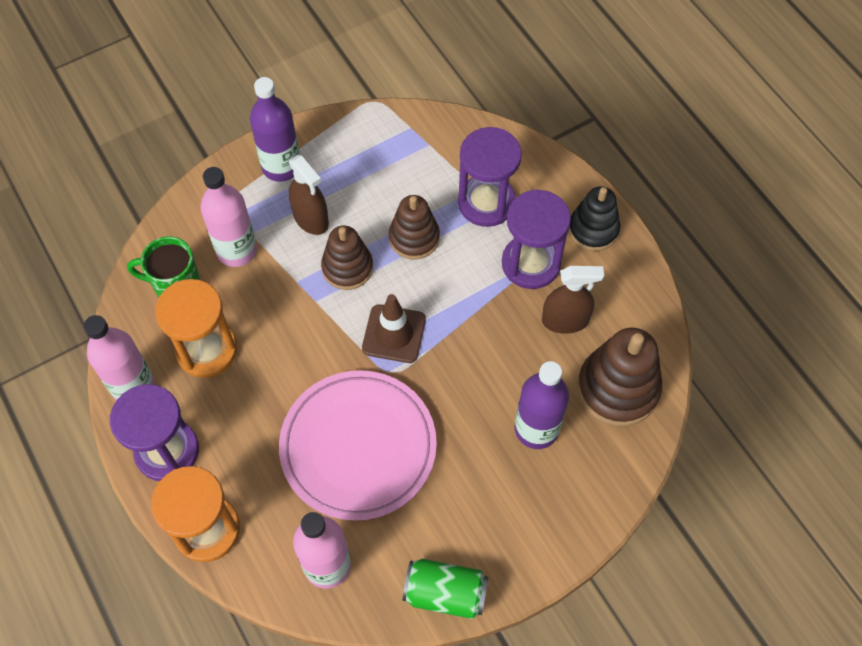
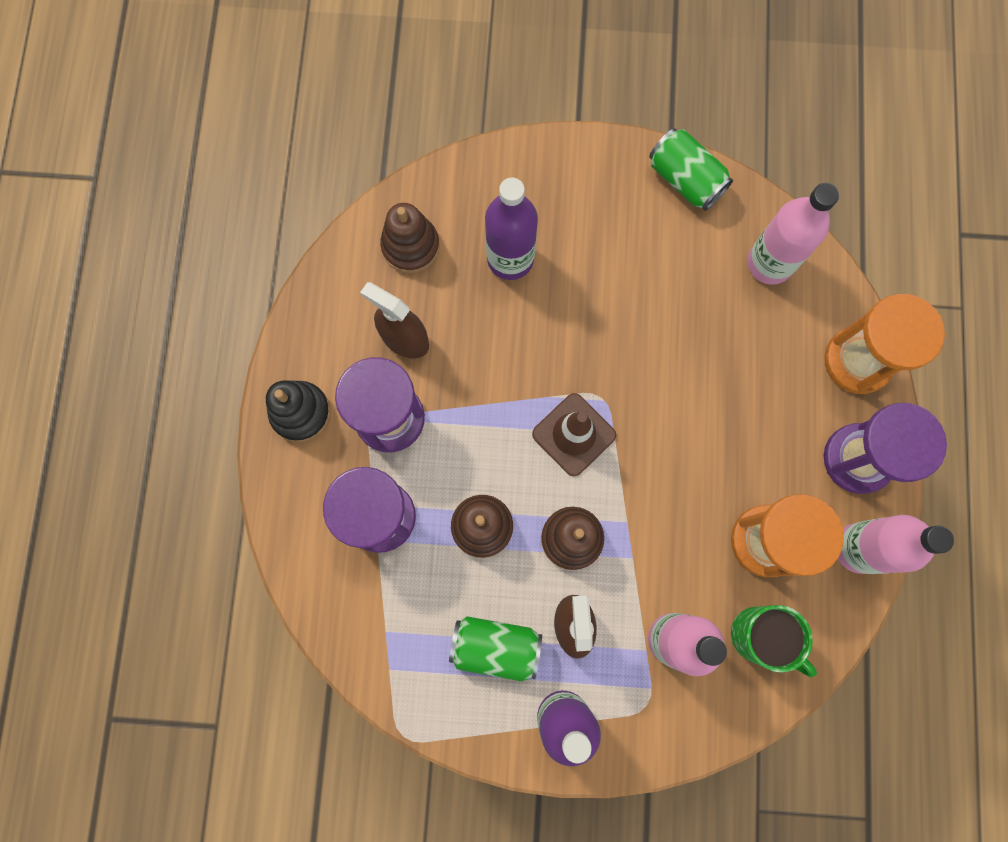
camera: 145 degrees left, 15 degrees up
(352, 177) = (495, 647): none -> green can
(358, 447) = (679, 347): pink plate -> none
(618, 388) = (410, 246): brown stacking toy -> brown stacking toy, size x0.66

